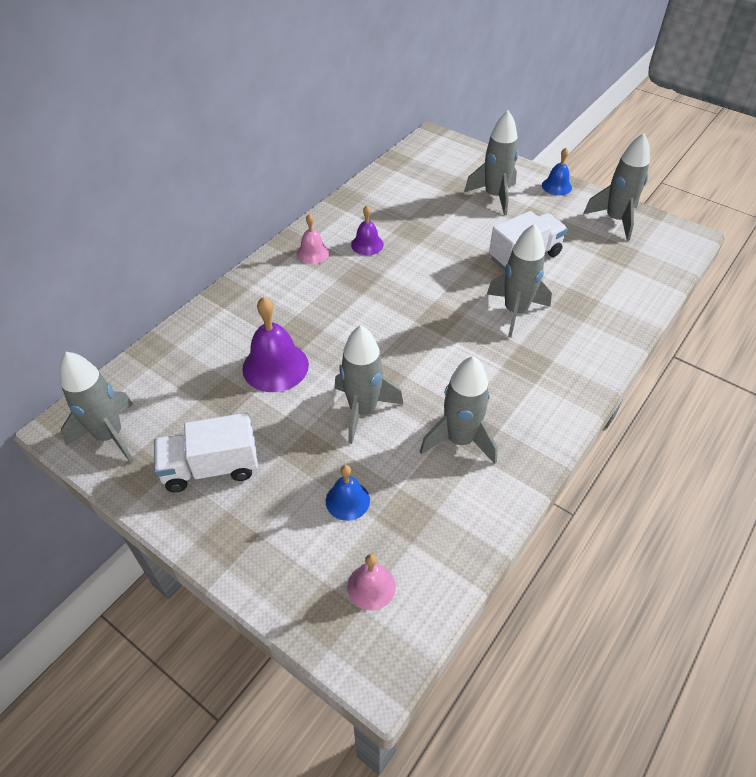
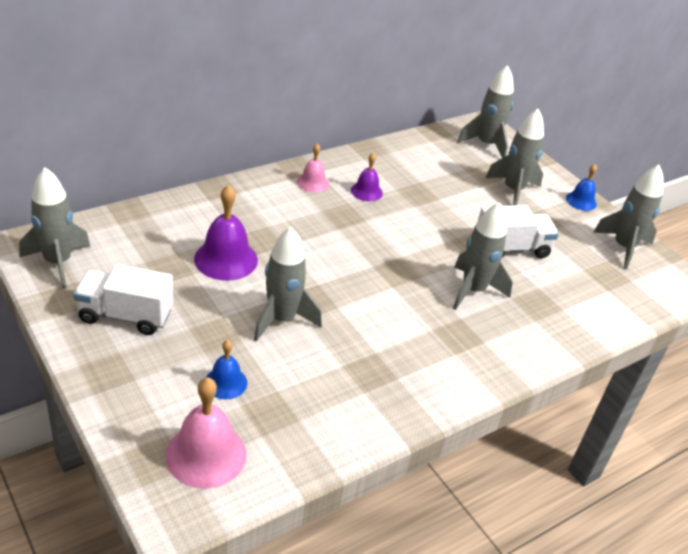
camera: 15 degrees right, 10 degrees down
(371, 586) = (206, 454): pink bell -> pink bell, size x1.72
(459, 440) = (355, 373): grey rocket -> grey rocket (486, 145)

